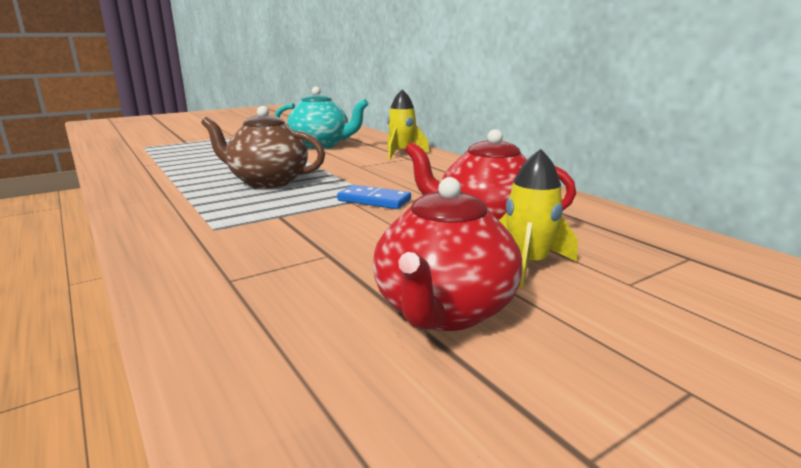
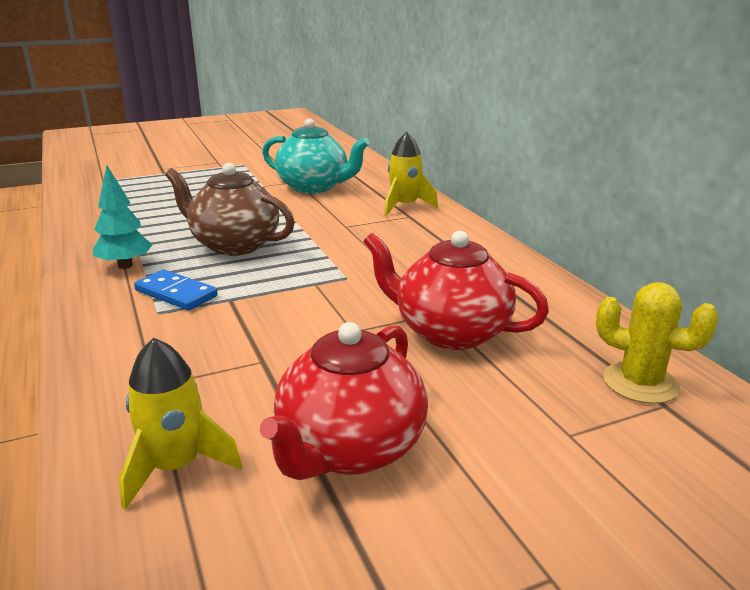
camera: 10 degrees right, 5 degrees up
(170, 199) = (125, 266): none -> turquoise tree
(374, 200) = (341, 284): blue domino -> blue domino (176, 293)
(528, 264) = (469, 395): yellow rocket -> yellow rocket (175, 467)
(660, 245) = (640, 383): none -> yellow cactus

